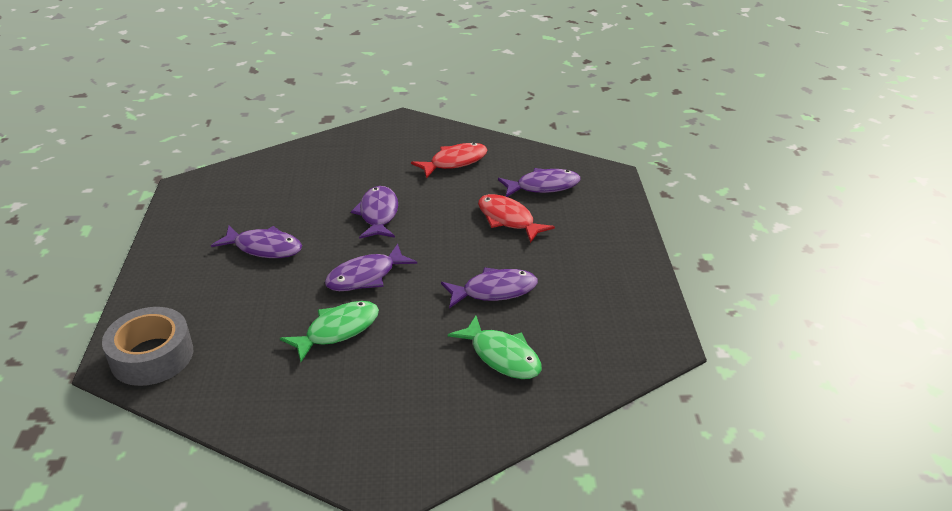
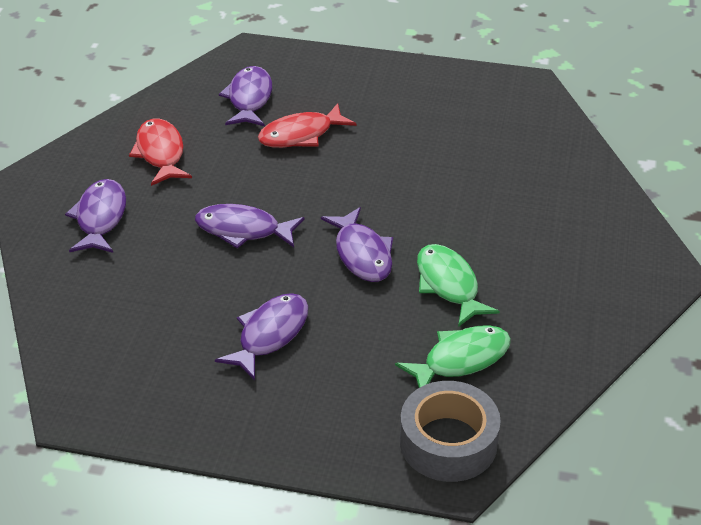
camera: 75 degrees left, 5 degrees up
(494, 291) = (421, 166): purple fish -> purple fish (100, 218)
(502, 356) = (519, 179): green fish -> green fish (461, 359)

